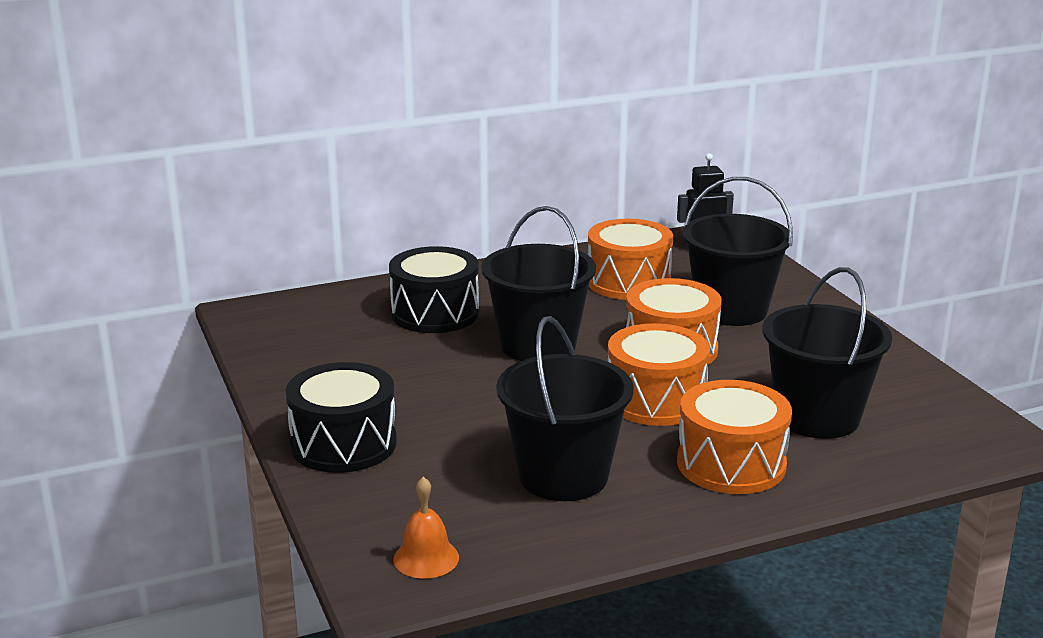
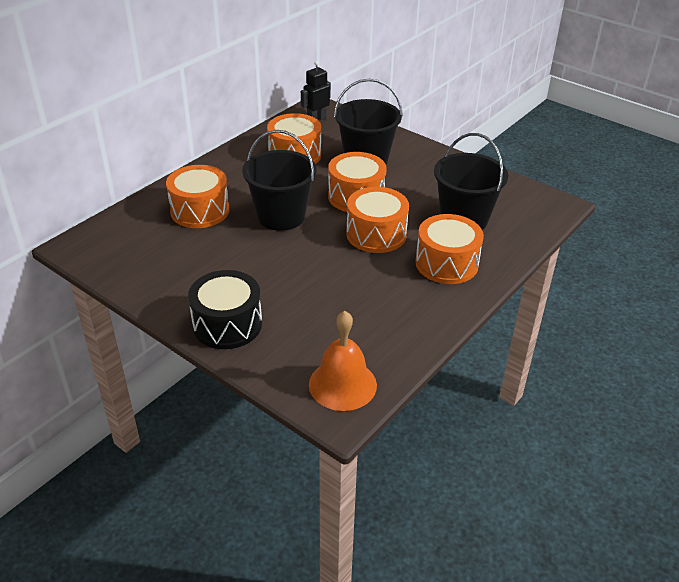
camera: 30 degrees left, 15 degrees up
(426, 558) = (342, 384): orange bell -> orange bell, size x1.68
(435, 313) = (200, 211): black drum -> orange drum
(563, 476) = (370, 302): black bucket -> none

